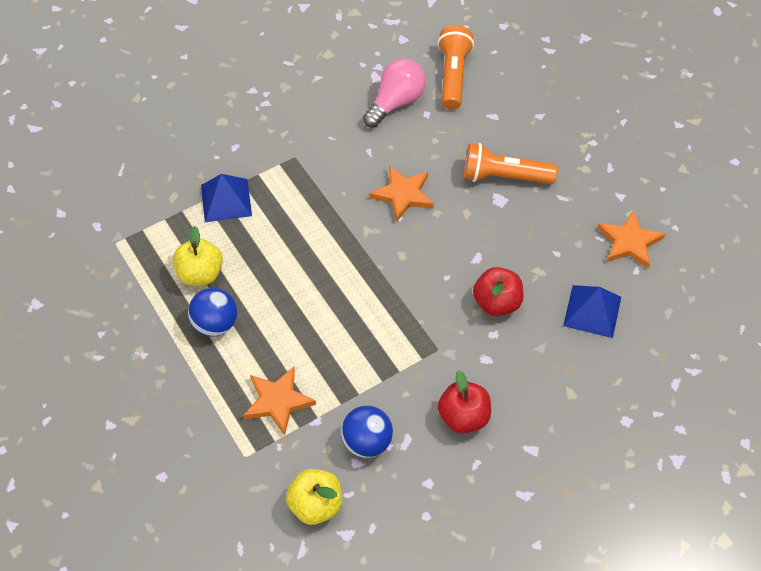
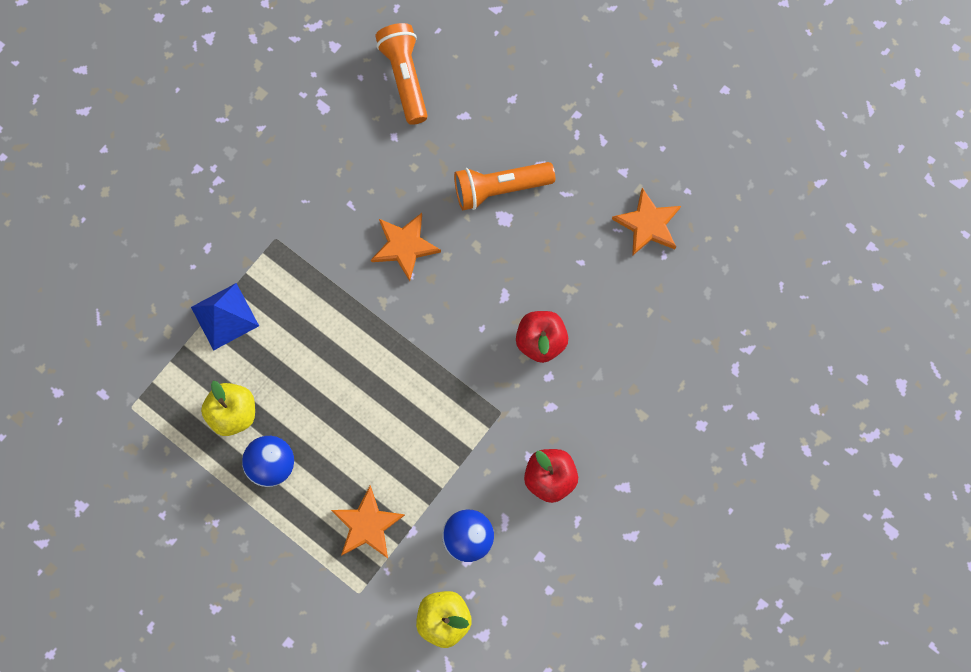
camera: 20 degrees left, 20 degrees up
(396, 102) = (356, 133): pink light bulb -> none
(592, 311) = (635, 317): blue pyramid -> none

